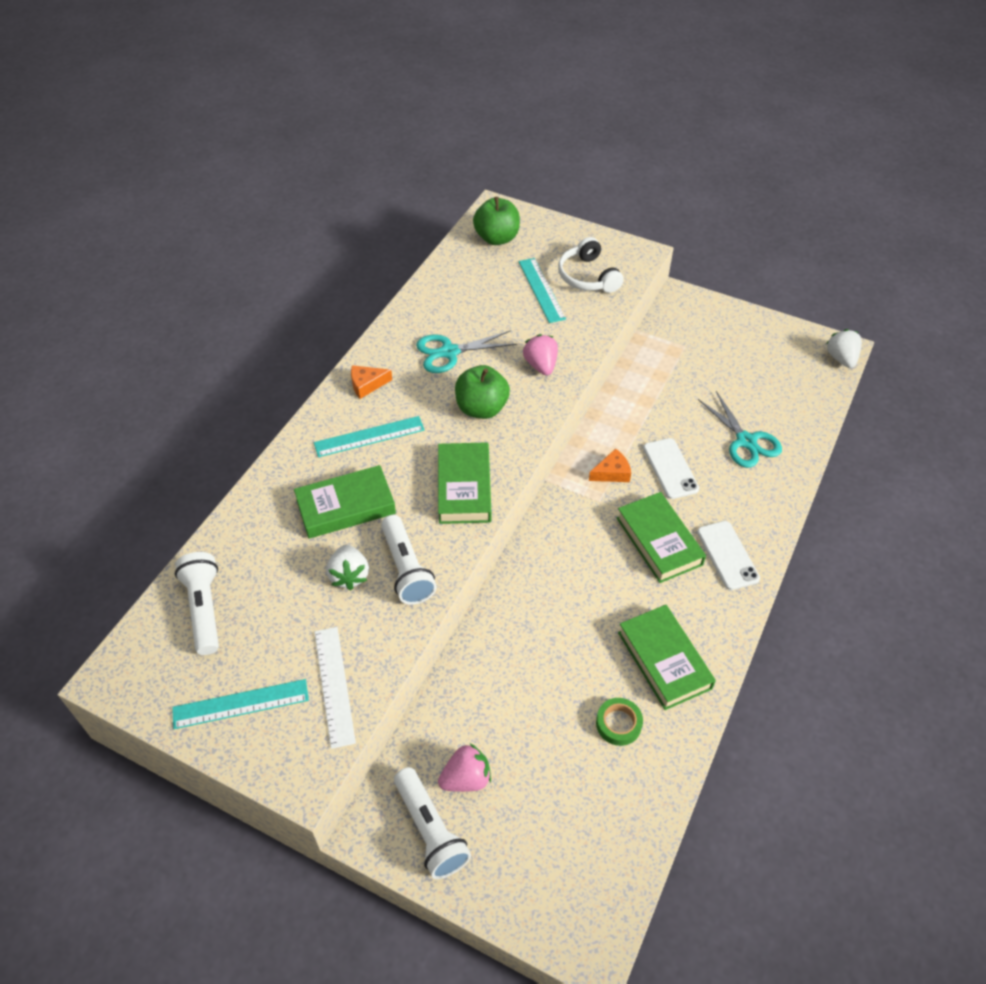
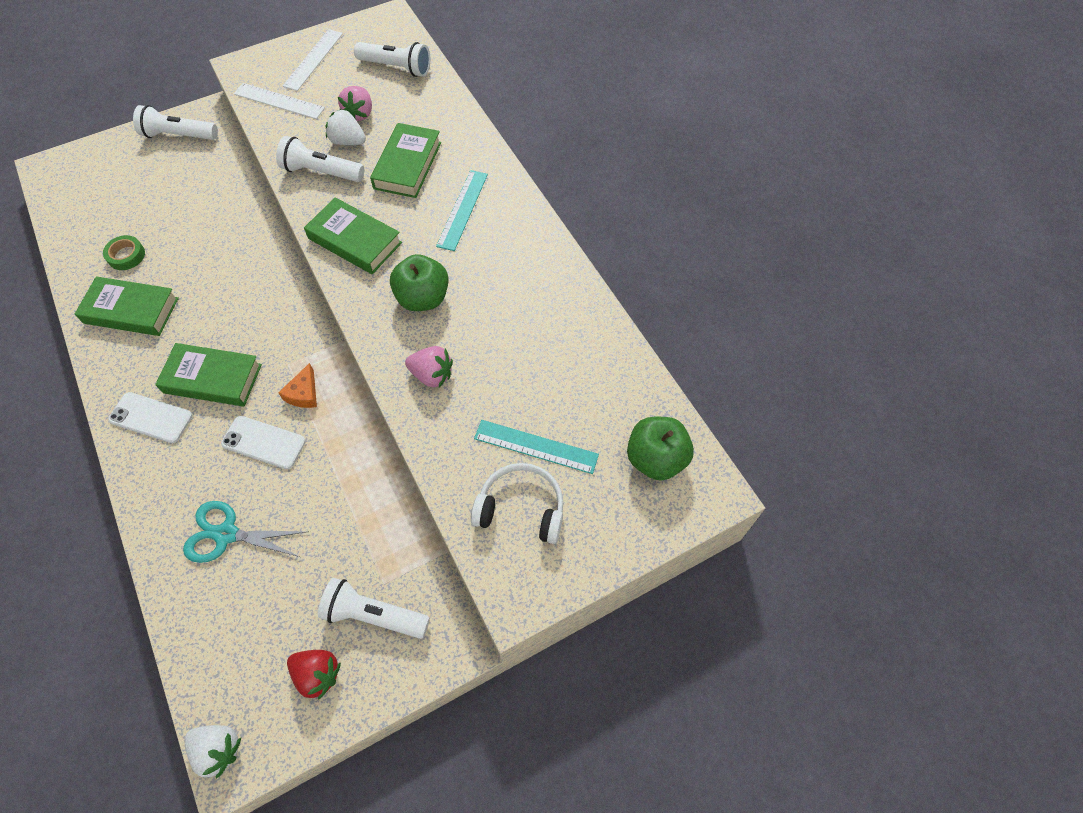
camera: 125 degrees right, 10 degrees up
(240, 704) = (313, 59): turquoise ruler -> white ruler
(367, 385) = (522, 235): orange cheese -> none
(449, 352) = (511, 313): turquoise scissors -> none
(466, 778) = (185, 164): pink strawberry -> pink strawberry (359, 114)
(706, 339) = (374, 614): none -> white flashlight
(761, 343) = (318, 674): none -> red strawberry

